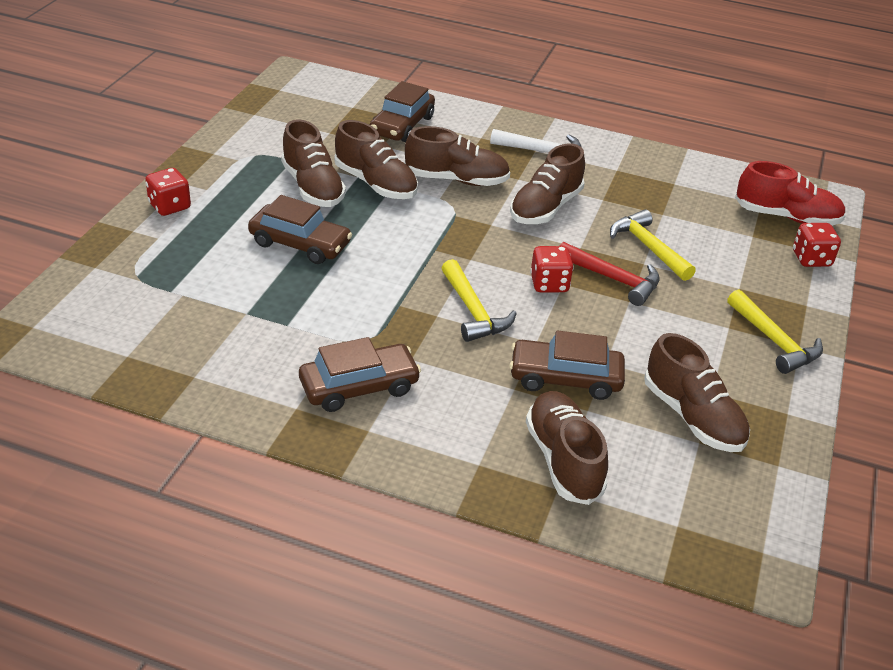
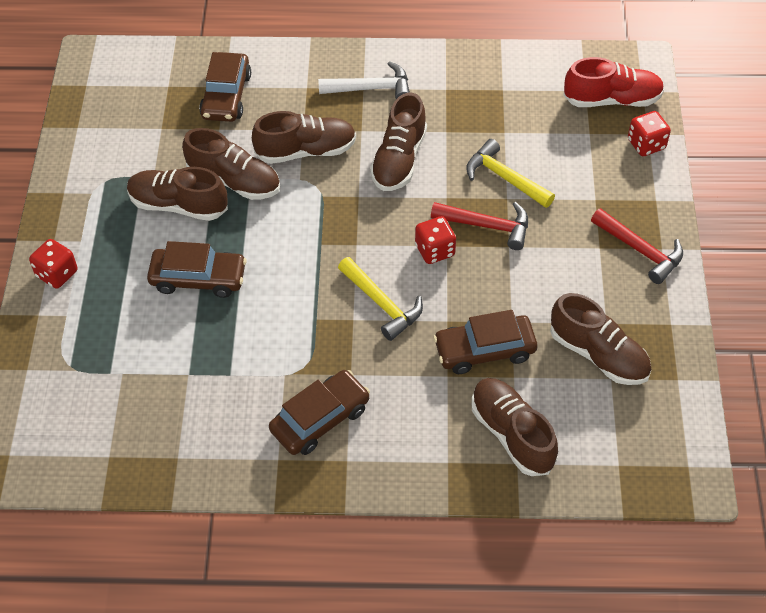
camera: 15 degrees left, 15 degrees up
(313, 187) = (178, 205): brown shoe -> brown shoe turned 150 degrees clockwise
(774, 341) = (640, 250): yellow hammer -> red hammer

